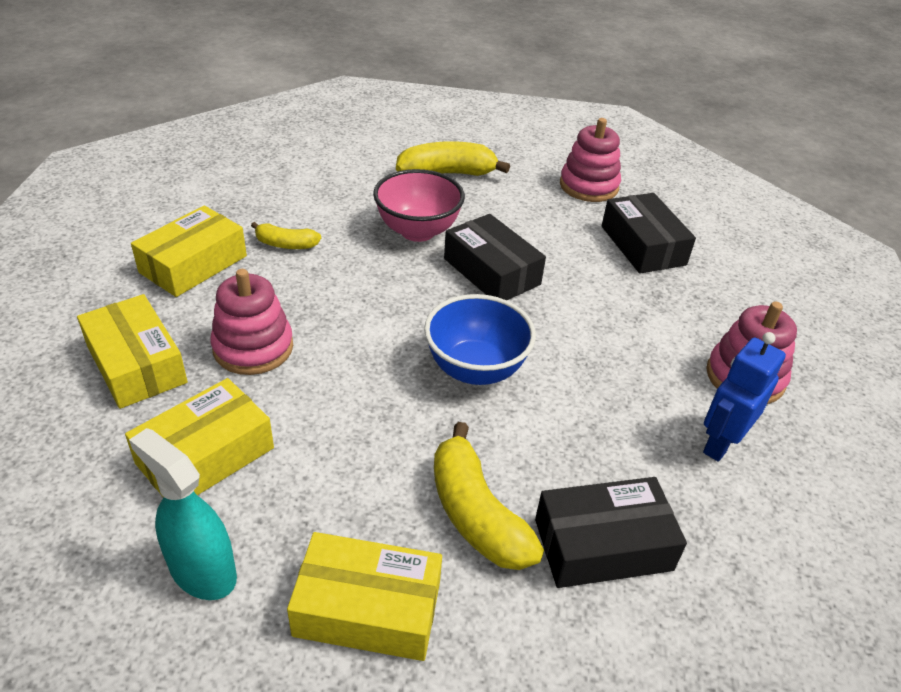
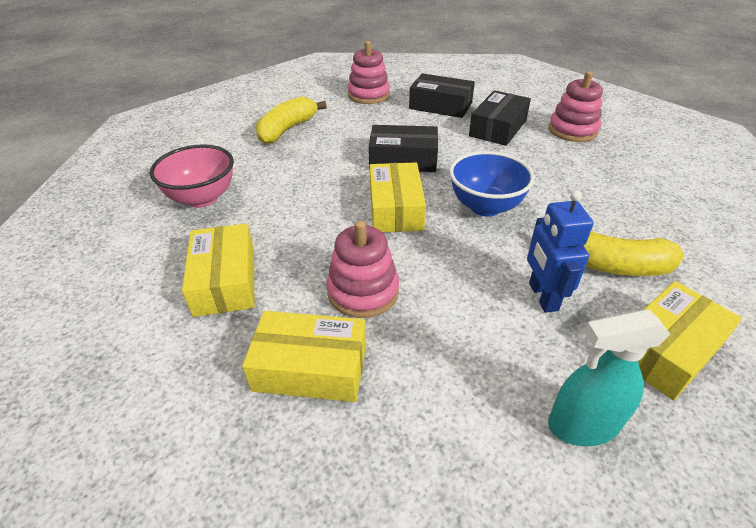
camera: 45 degrees left, 0 degrees up
(205, 456) = (458, 370): yellow box -> yellow box (395, 208)
(286, 244) = (266, 225): yellow banana -> none
(417, 231) = (329, 166): pink bowl -> pink bowl (202, 198)
(603, 544) = (664, 231): black box -> black box (498, 128)
(720, 443) = (614, 160): blue robot -> blue robot (542, 296)

